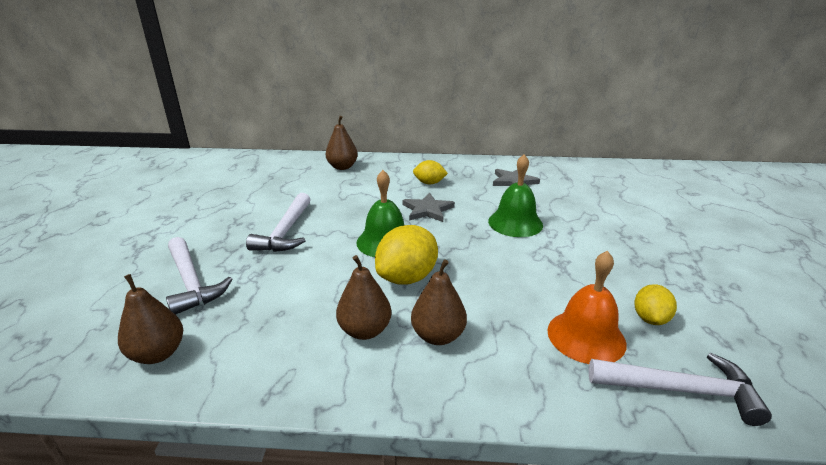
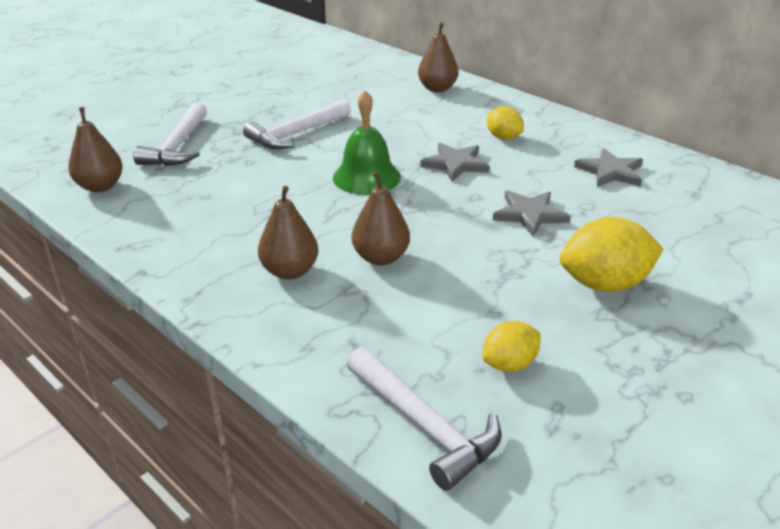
camera: 40 degrees right, 5 degrees up
(365, 330) = (243, 239): brown pear -> brown pear (380, 257)
(407, 277) = (337, 216): yellow lemon -> yellow lemon (604, 284)
(515, 223) = (529, 215): green bell -> grey star
(586, 336) = (414, 340): orange bell -> none

